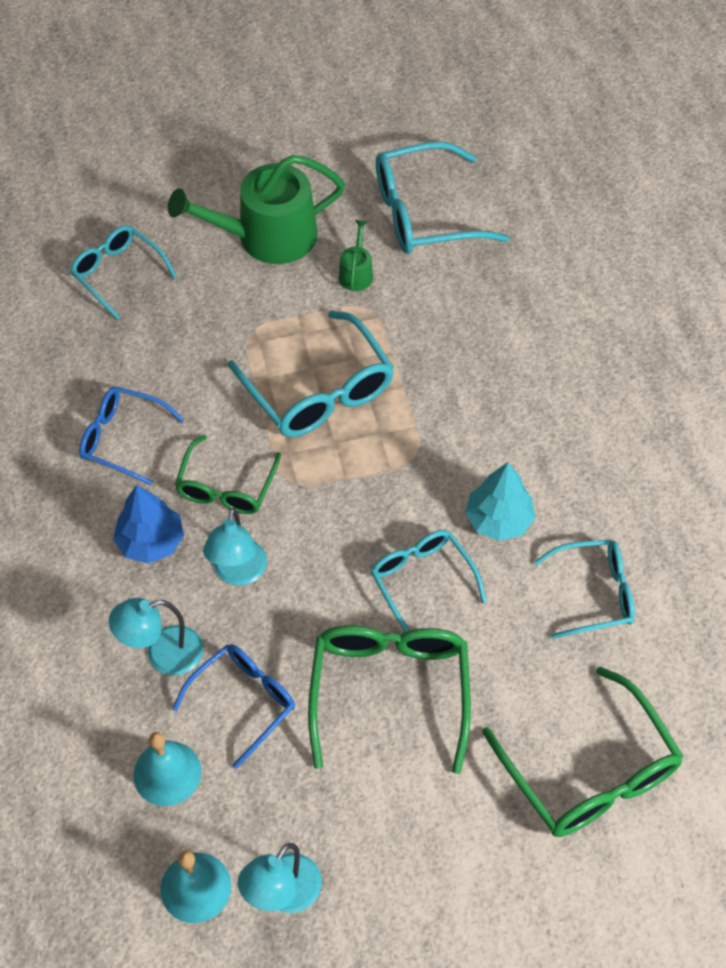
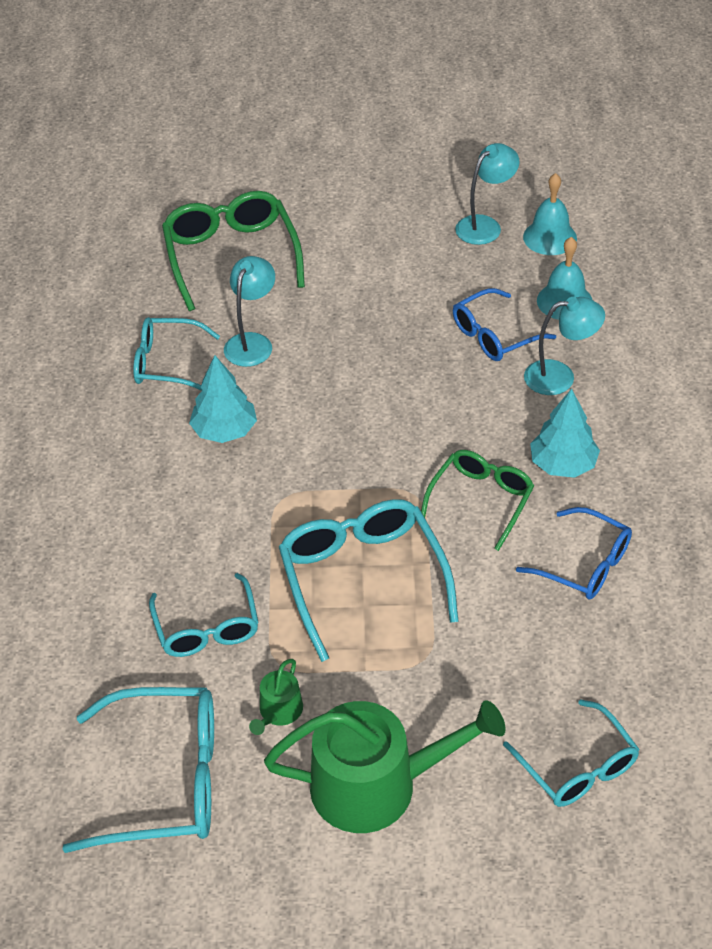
camera: 165 degrees left, 10 degrees down
(151, 541) = (562, 464): blue tree -> turquoise tree
(238, 573) = (482, 426): turquoise lamp -> turquoise lamp (252, 342)
(389, 691) = (369, 325): green glasses -> none
(422, 581) = (314, 395): turquoise glasses -> turquoise glasses (207, 628)

